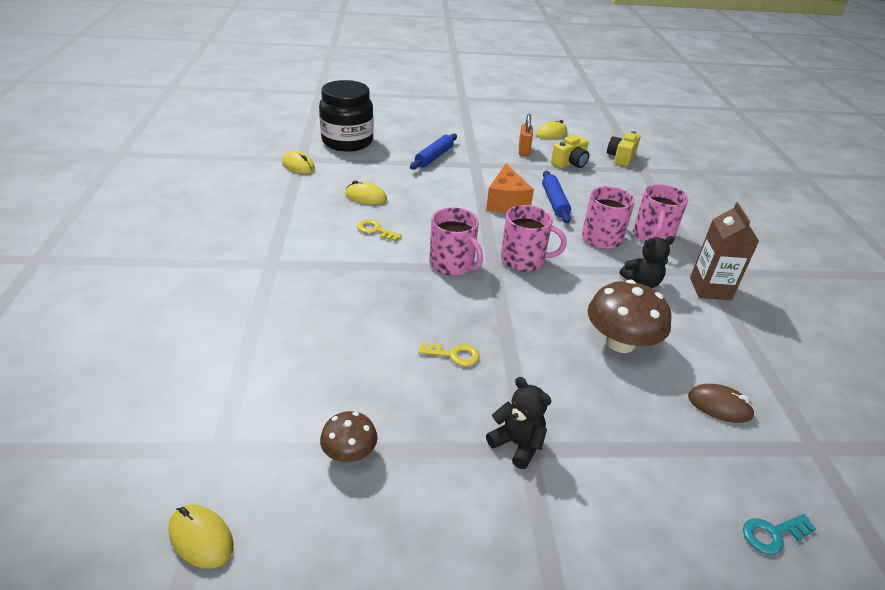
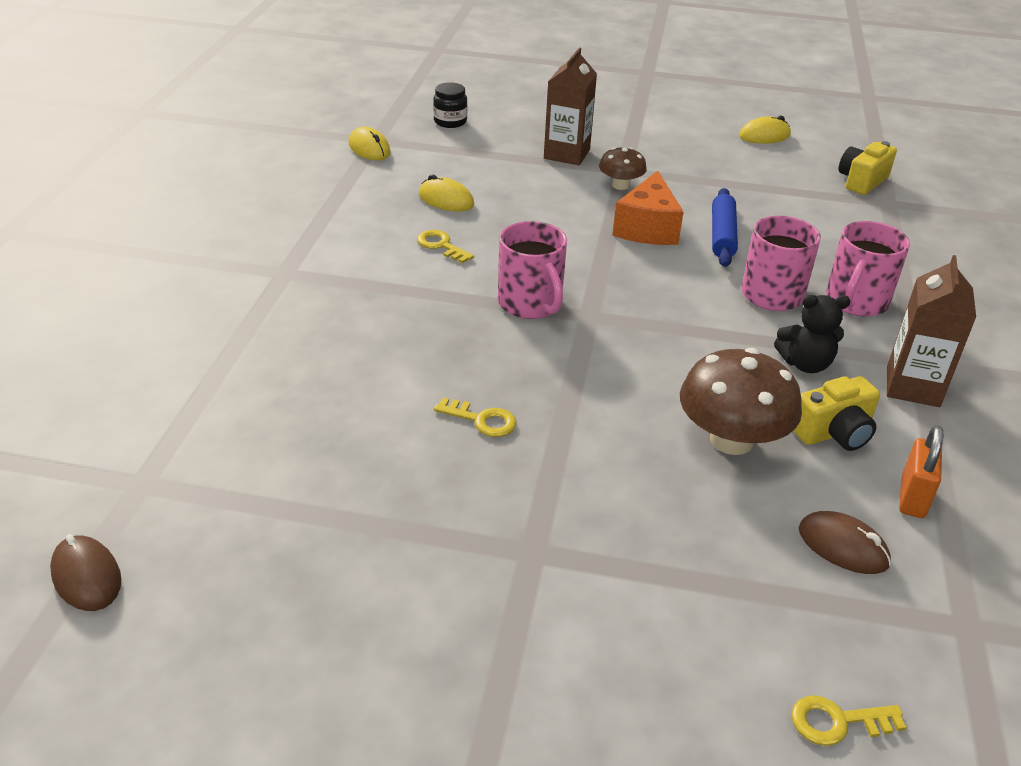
camera: 15 degrees right, 0 degrees up
(201, 538) = (86, 577): yellow mouse -> brown mouse
(347, 142) = (450, 122): black jar -> black jar, size x0.45
(349, 453) = (296, 515): brown mushroom -> brown mushroom (620, 185)
(434, 157) = (566, 154): blue rolling pin -> brown carton
(517, 444) = (520, 544): black teddy bear -> none
(523, 151) = (708, 157): orange padlock -> orange padlock (912, 498)
(523, 260) = (637, 310): pink mug -> none
(570, 163) = (773, 182): yellow camera -> yellow camera (834, 433)
(773, 534) = (837, 722): turquoise key -> yellow key

